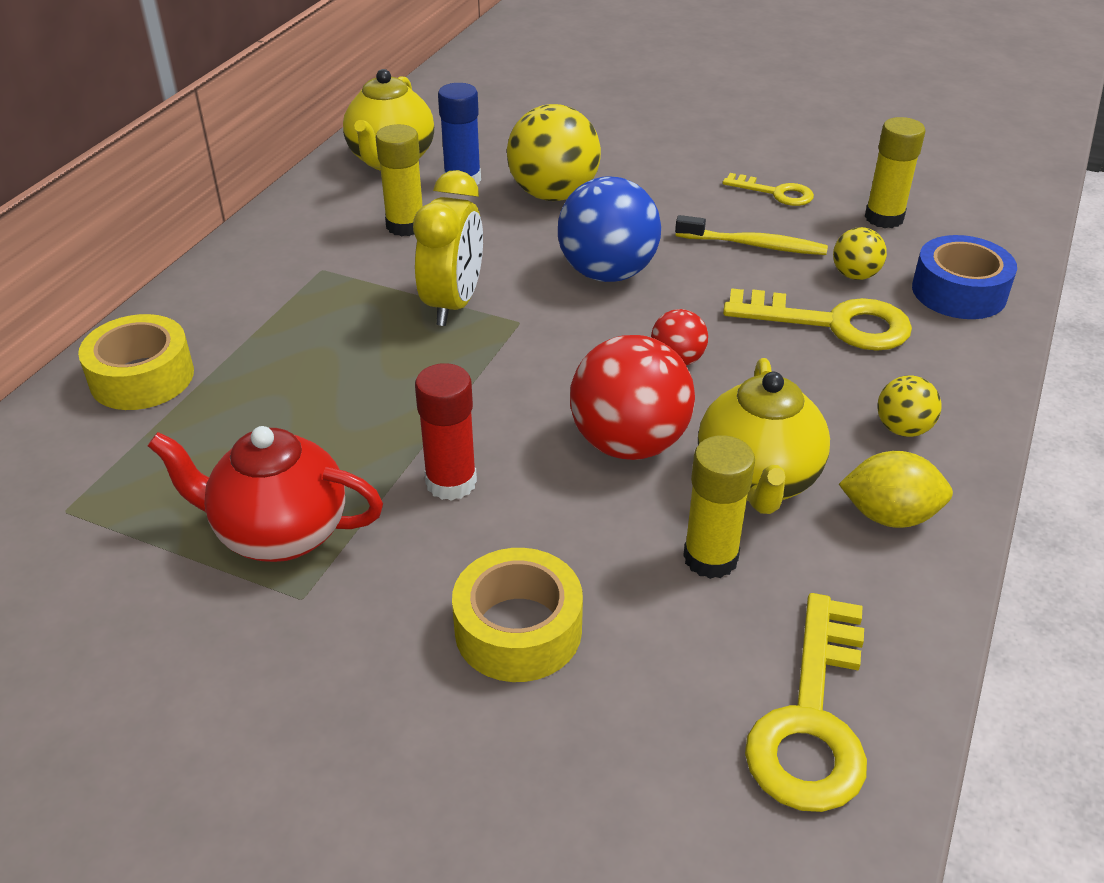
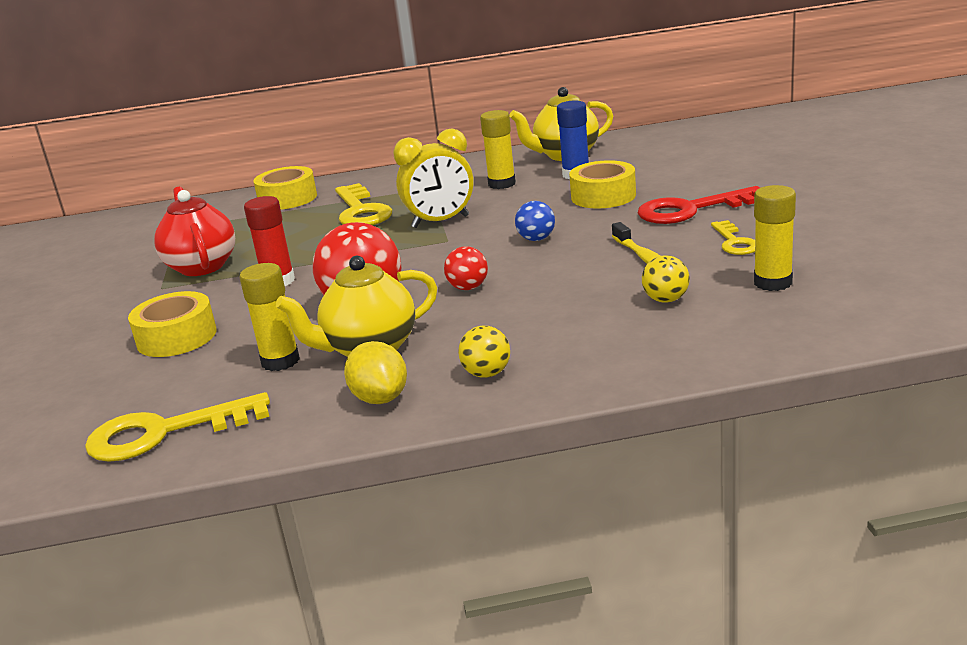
camera: 60 degrees right, 15 degrees down
(553, 194) = (603, 196): yellow ball -> yellow tape
(607, 273) = (536, 239): blue ball -> blue ball, size x0.51
(667, 175) = (691, 210): none -> red key
(832, 323) = (586, 313): yellow key -> yellow key (361, 211)
(959, 292) = (709, 339): blue tape -> none

